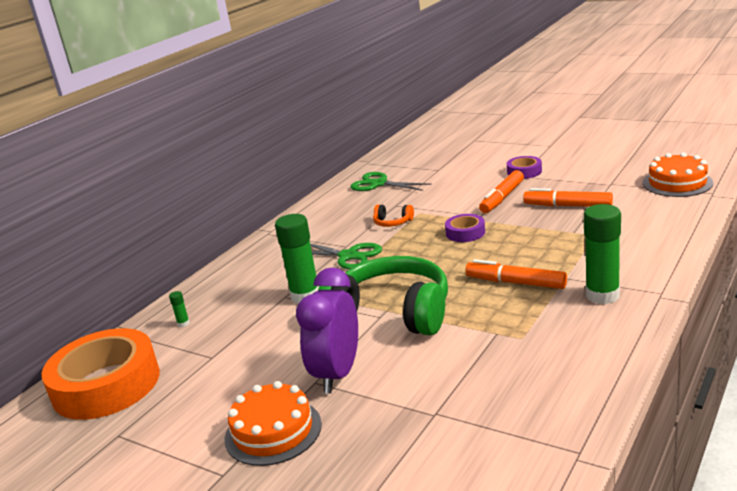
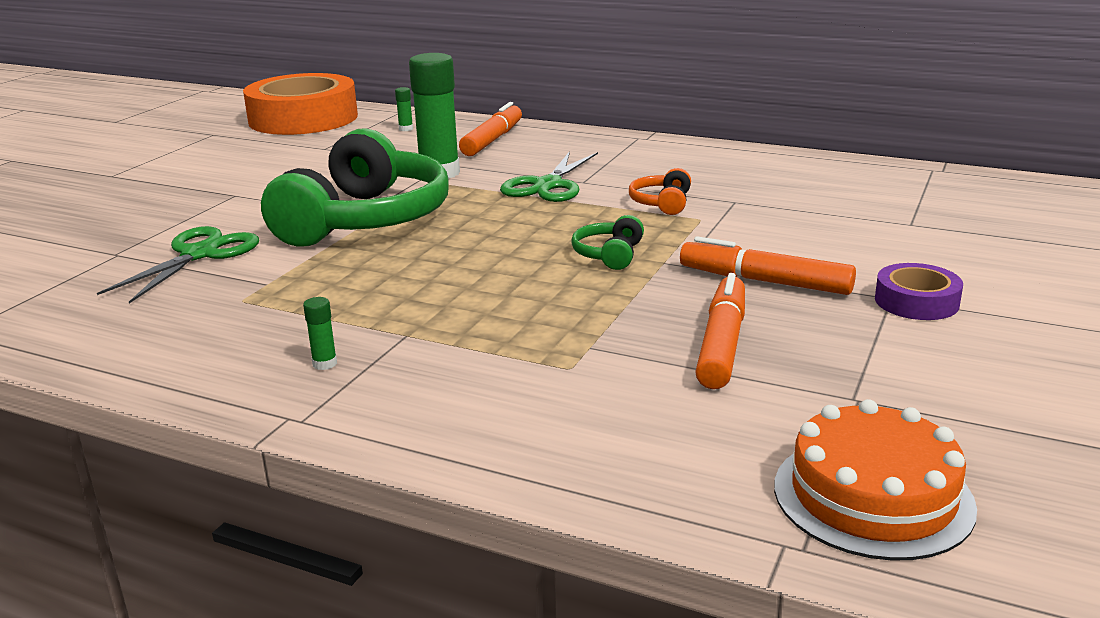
camera: 80 degrees right, 0 degrees up
(273, 431) = (159, 186): orange cake -> none
(337, 374) = (241, 203): purple clock -> none
(378, 184) = (829, 184): green scissors -> green scissors (199, 254)
(465, 233) = (609, 255): purple tape -> green headphones
(515, 283) = (408, 295): orange marker -> orange marker (492, 140)
(602, 295) = (324, 364): green glue stick -> green glue stick, size x0.40

